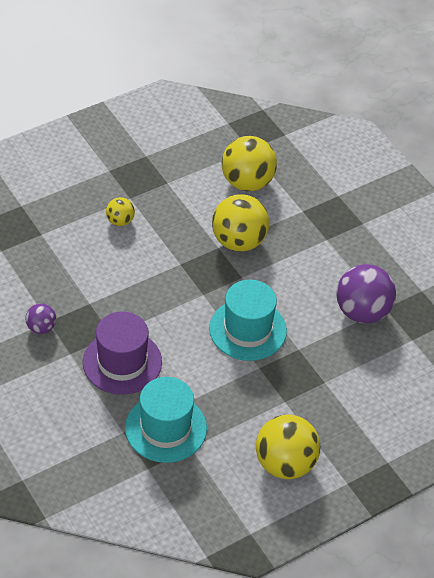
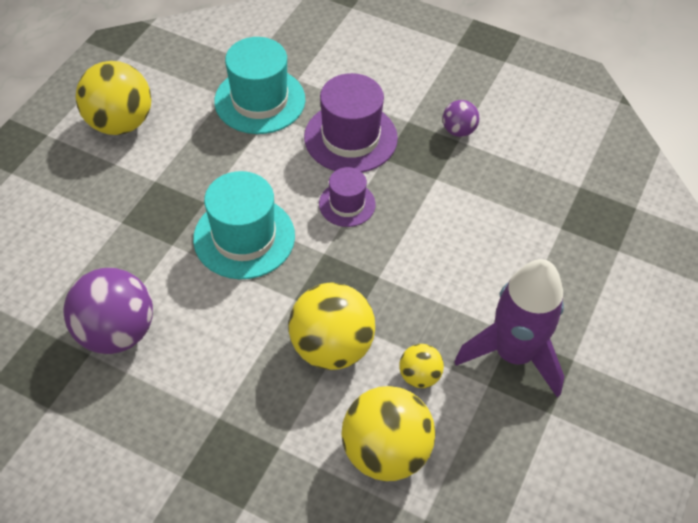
camera: 150 degrees right, 5 degrees up
(120, 221) = (493, 294): yellow ball -> yellow ball (419, 376)
(139, 188) = (513, 354): none -> purple rocket
(163, 317) = (347, 204): none -> purple hat

